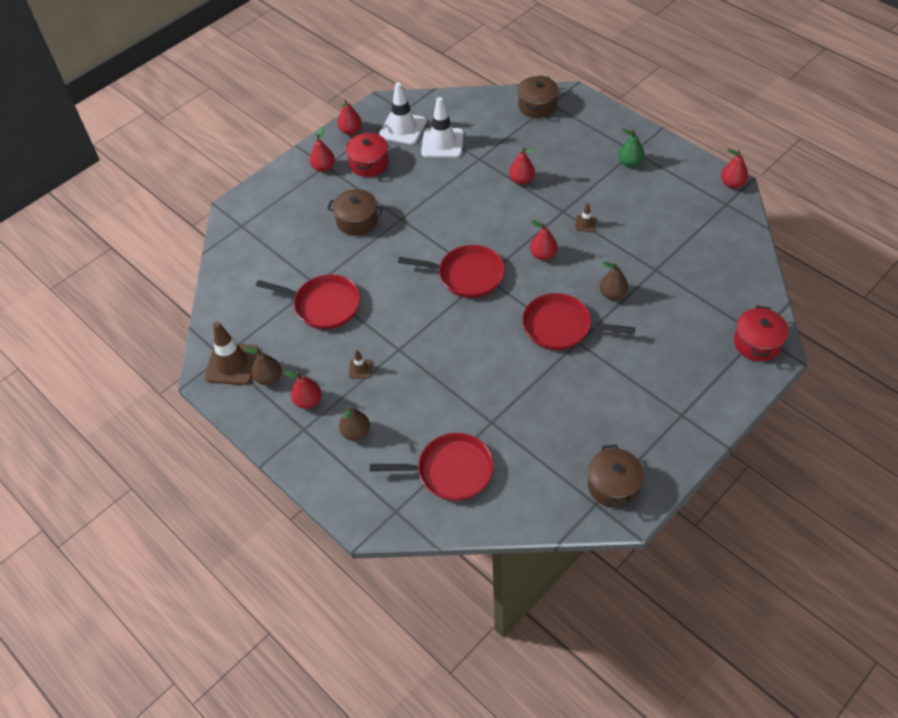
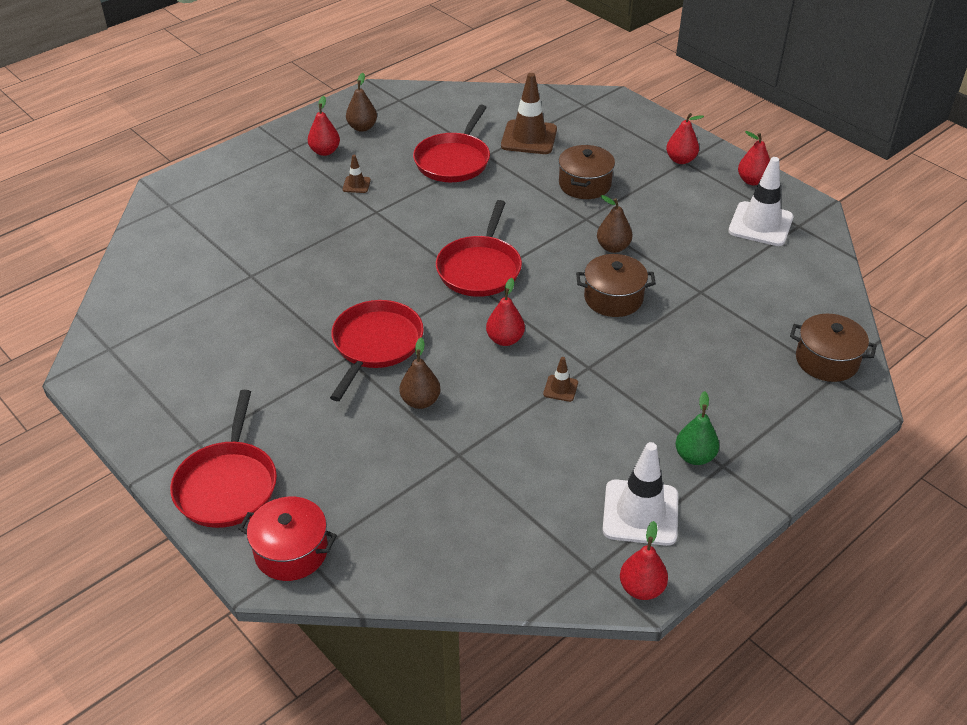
camera: 90 degrees right, 10 degrees down
(232, 364) = (387, 106): brown traffic cone -> brown traffic cone (529, 138)
(356, 432) = (274, 181): brown pear -> brown pear (613, 247)
(369, 163) = (689, 195): red pot -> none
(442, 143) = (732, 259): white traffic cone -> white traffic cone (640, 513)
(450, 471) = (200, 242): red pan -> red pan (227, 485)
(521, 180) = (655, 330): red pear -> none
(613, 485) = (126, 365): brown pot -> brown pot (613, 298)

